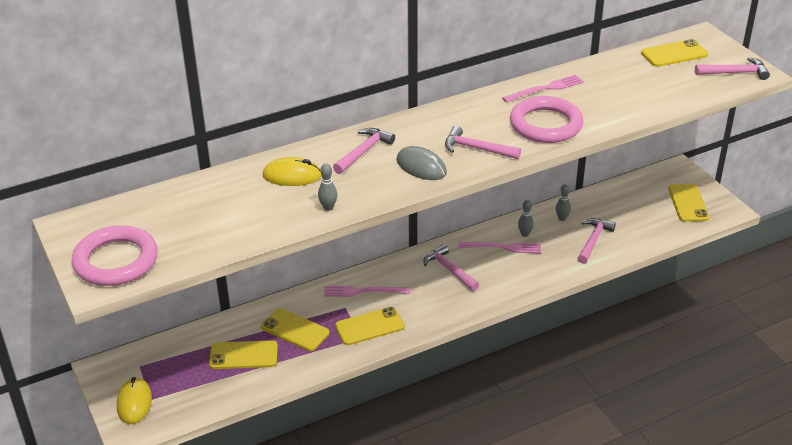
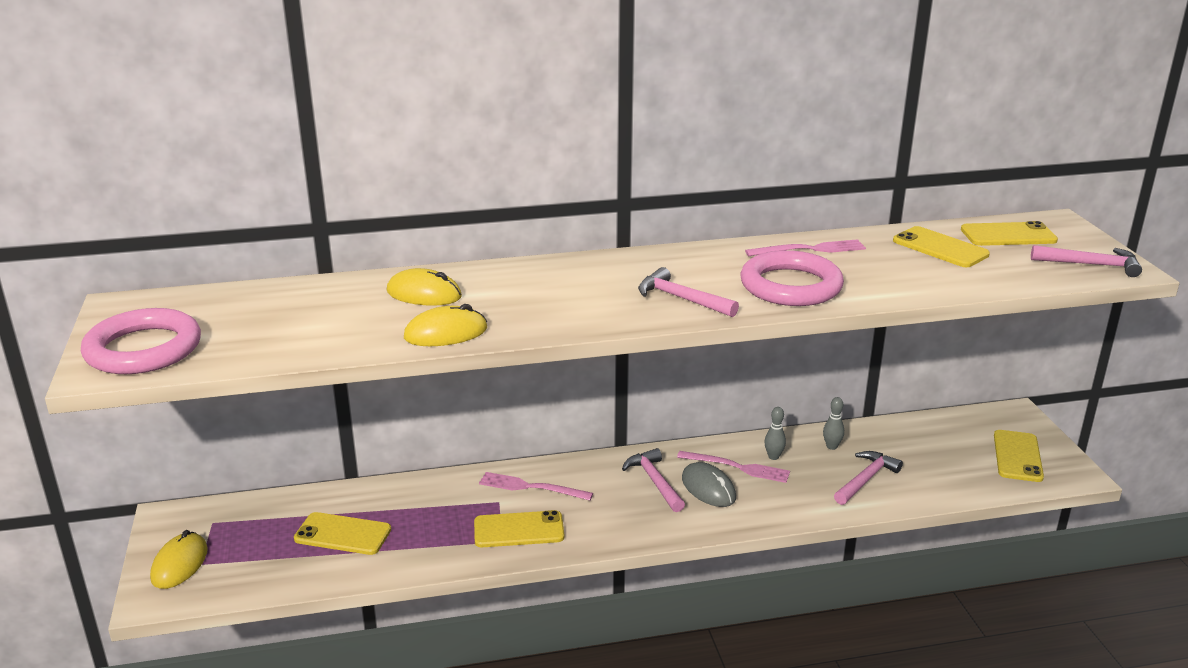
camera: 15 degrees right, 10 degrees down
(295, 330) = (422, 516): yellow phone -> yellow phone (940, 248)
(328, 207) = (446, 333): grey bowling pin -> yellow mouse
(364, 152) = (531, 282): pink hammer -> none
(421, 167) = (595, 307): grey mouse -> grey mouse (708, 488)

